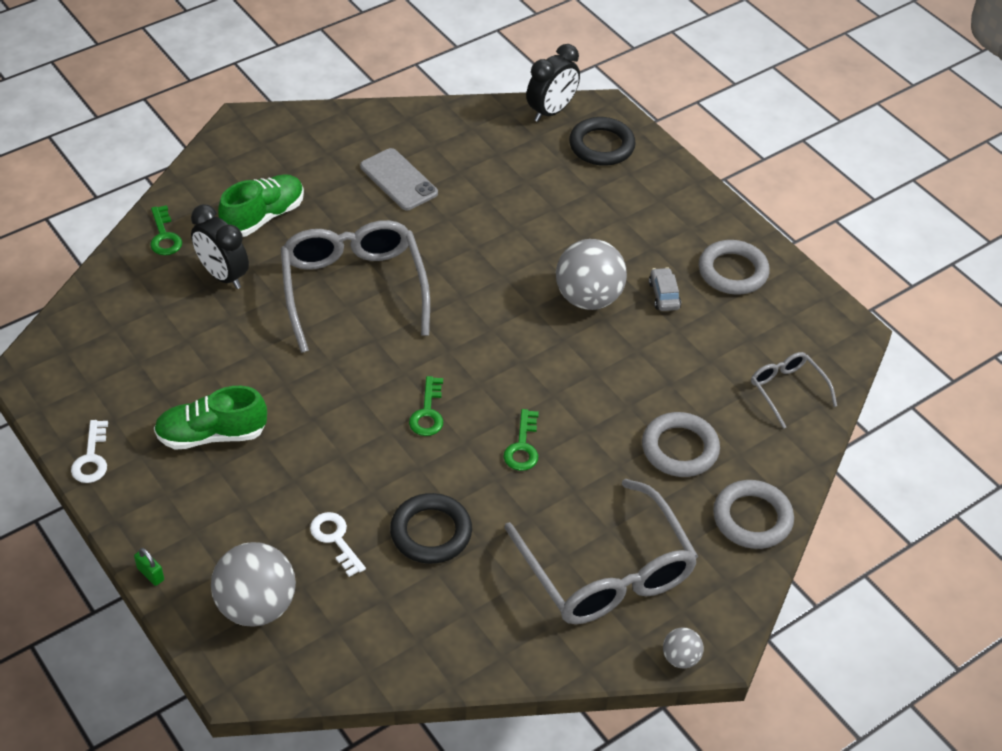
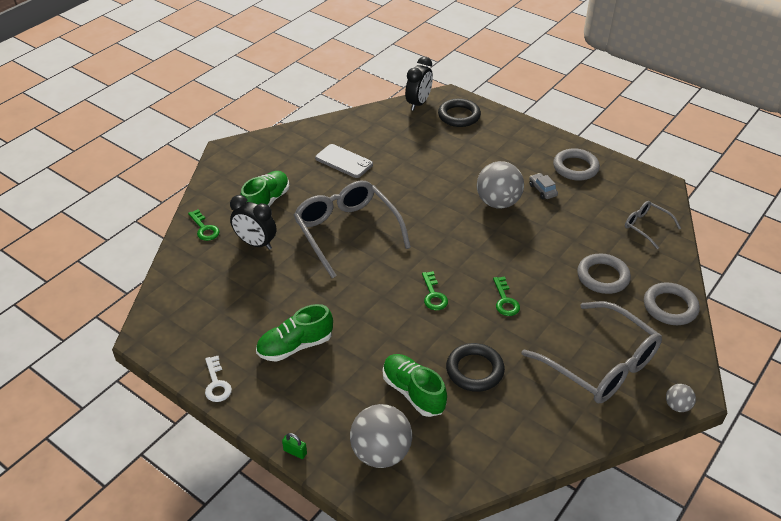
camera: 15 degrees left, 5 degrees down
(335, 539) = (413, 392): white key -> green shoe

